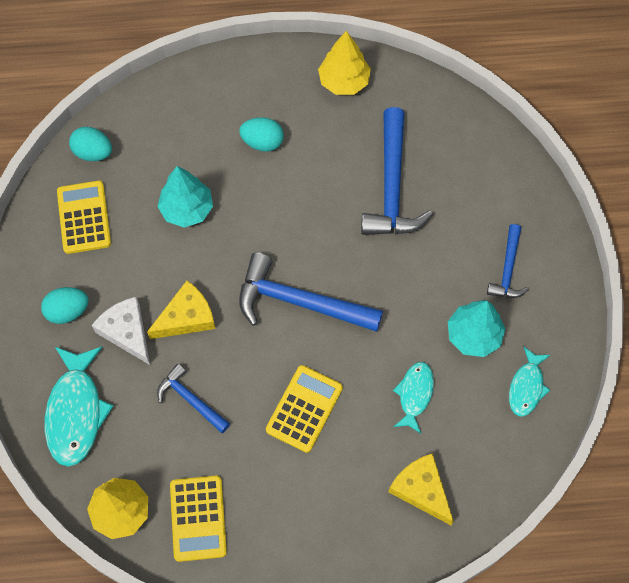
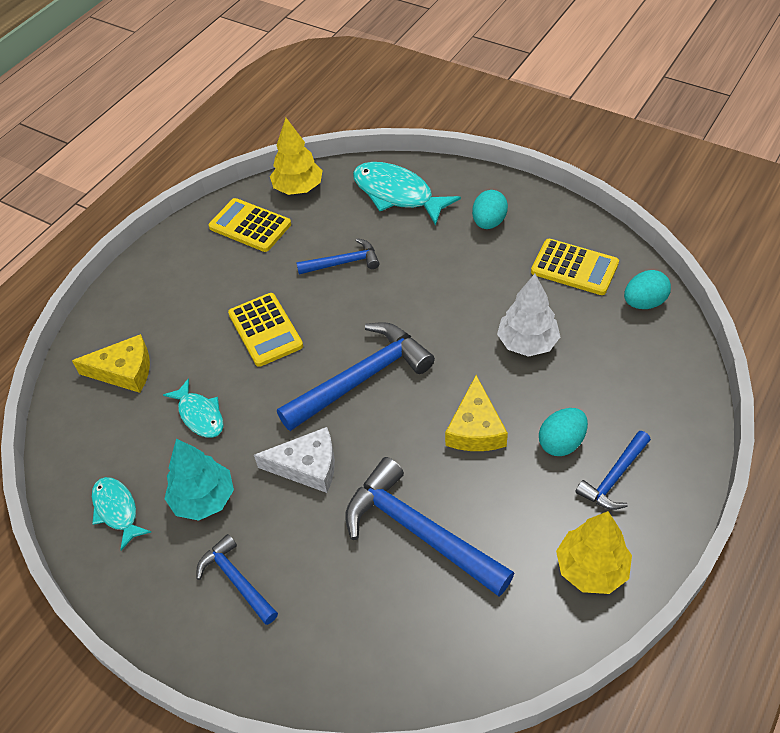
camera: 130 degrees right, 15 degrees down
(127, 332) = (438, 250): white cheese -> white cheese (307, 466)
(186, 317) = (417, 293): yellow cheese -> yellow cheese (475, 428)
(187, 209) = (527, 343): turquoise tree -> white tree
(268, 99) = (614, 477): none -> blue hammer

